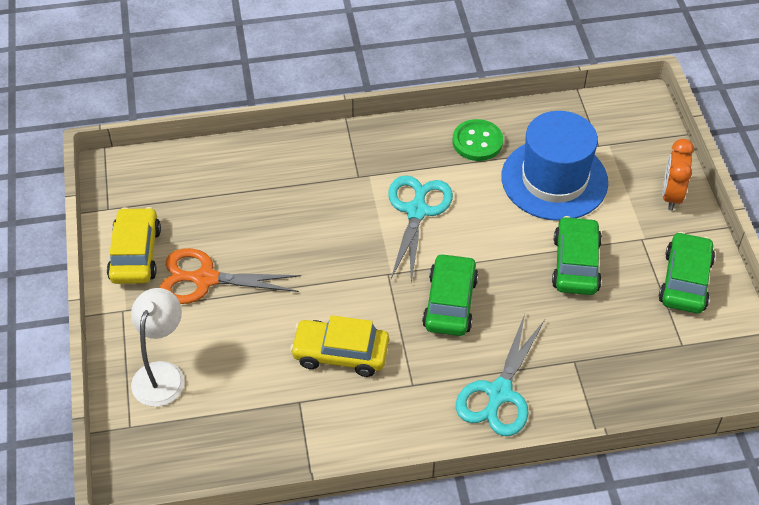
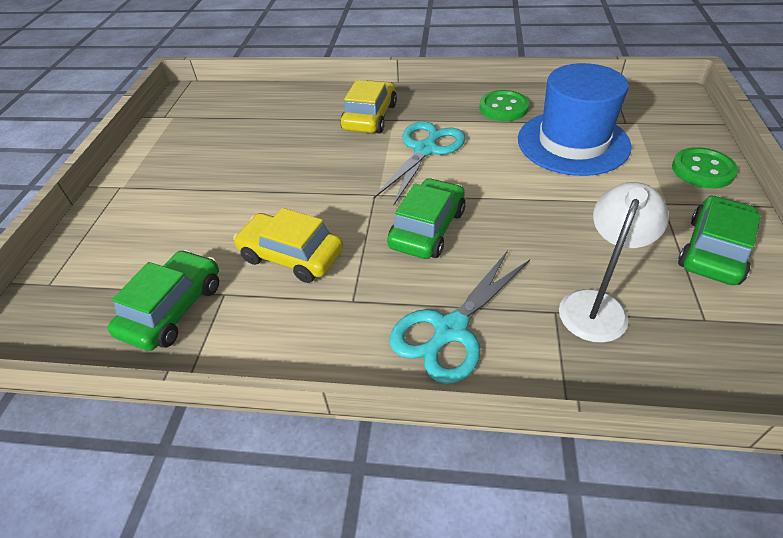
camera: 20 degrees right, 5 degrees down
(135, 254) = (161, 148): yellow car -> yellow car (370, 117)
(162, 374) = (113, 243): white lamp -> white lamp (596, 305)
(205, 279) = (205, 174): orange scissors -> none
(575, 264) = (579, 214): green car -> green car (173, 309)
(671, 195) = (702, 170): orange clock -> green button

